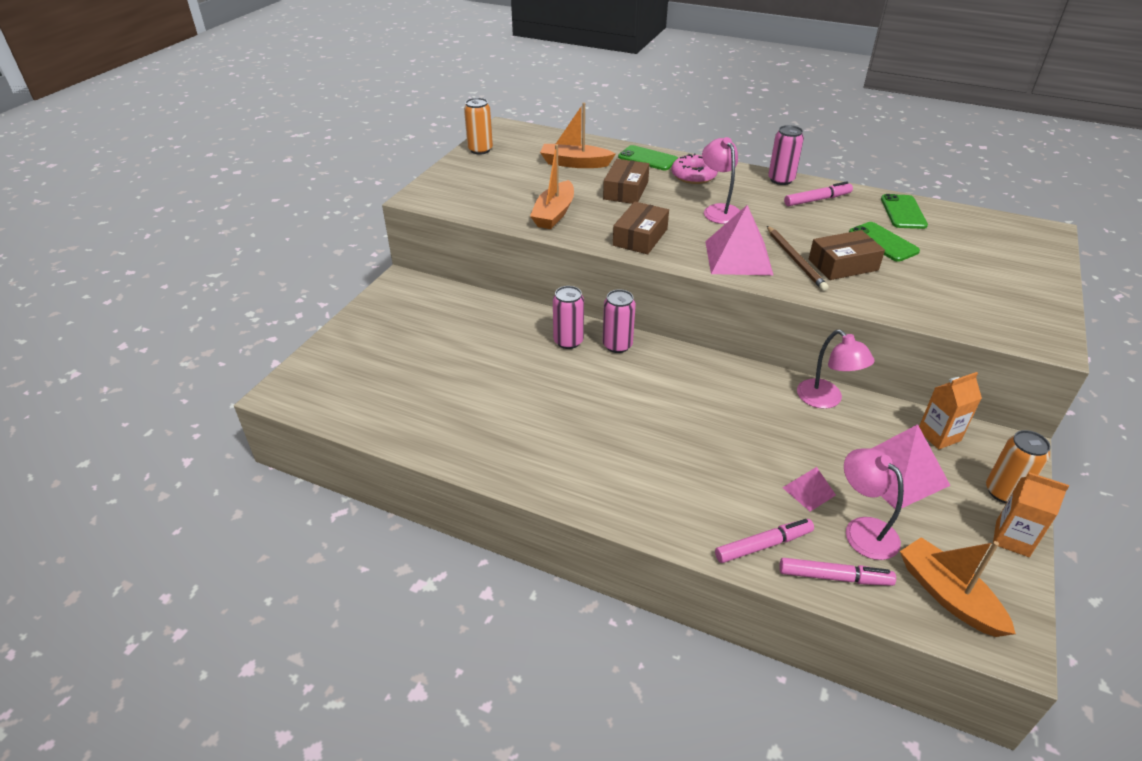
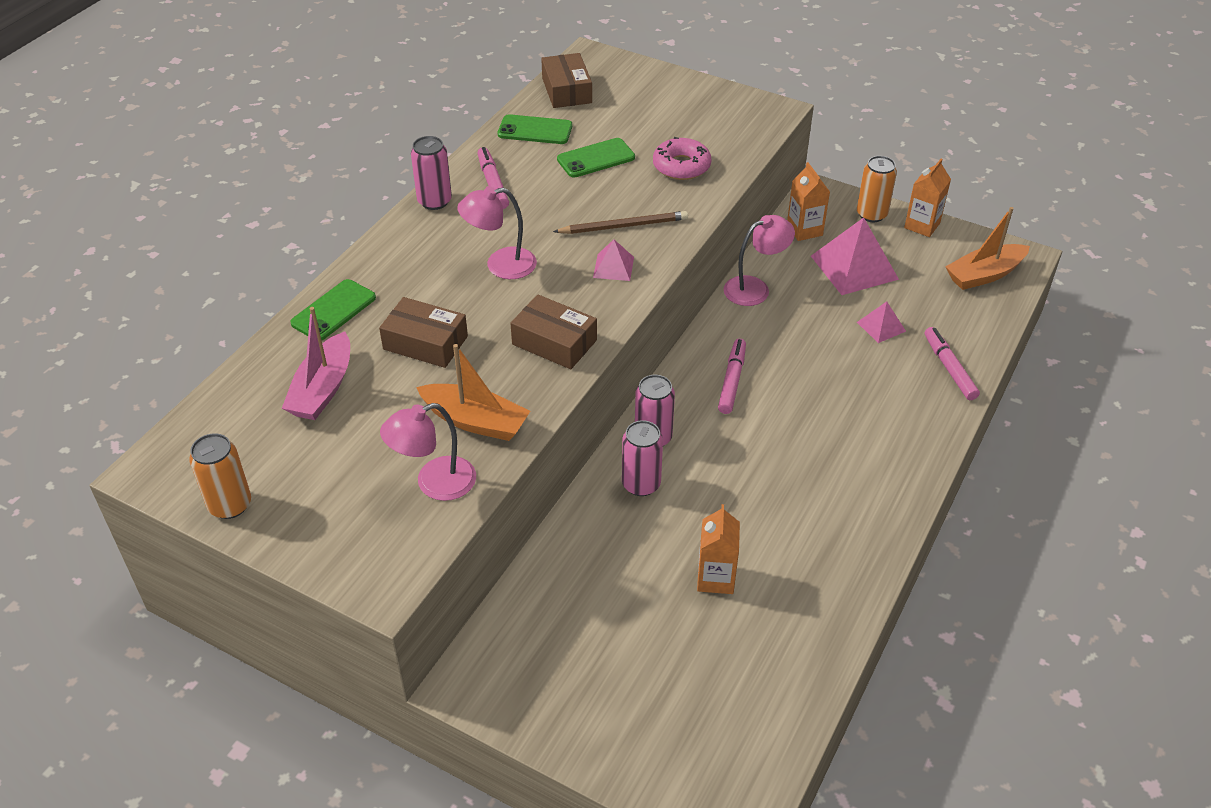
camera: 85 degrees left, 5 degrees up
(480, 380) = (715, 578): none -> orange carton
(575, 163) = (323, 389): orange boat -> pink boat
(693, 176) = (400, 273): pink donut -> pink donut (681, 166)
(738, 257) = (613, 267): pink pyramid -> pink pyramid, size x0.52
(834, 577) = (977, 332): pink marker -> pink marker (732, 381)
(843, 265) = (637, 195): brown box -> brown box (567, 90)
(862, 530) = (923, 304): pink lamp -> pink lamp (434, 483)

